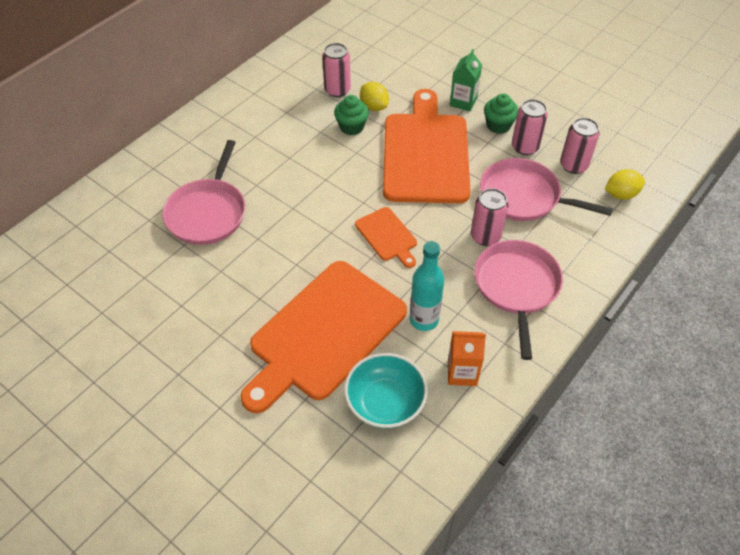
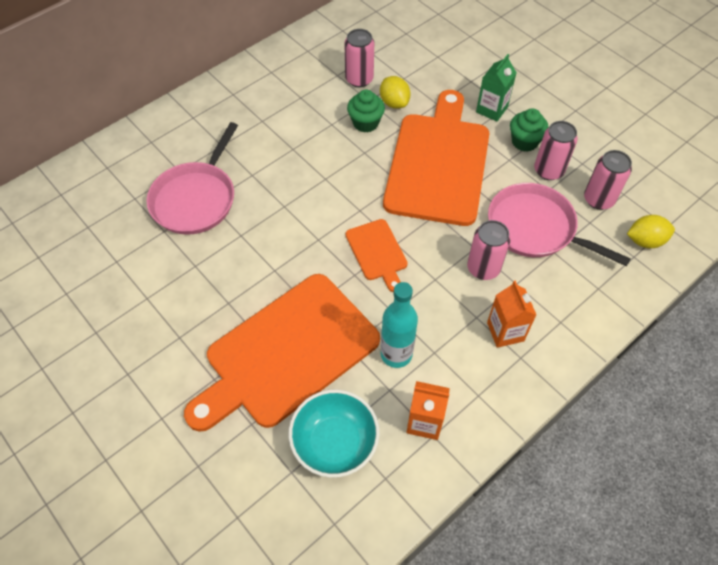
camera: 10 degrees right, 5 degrees up
(516, 286) = (505, 331): pink pan -> orange carton

